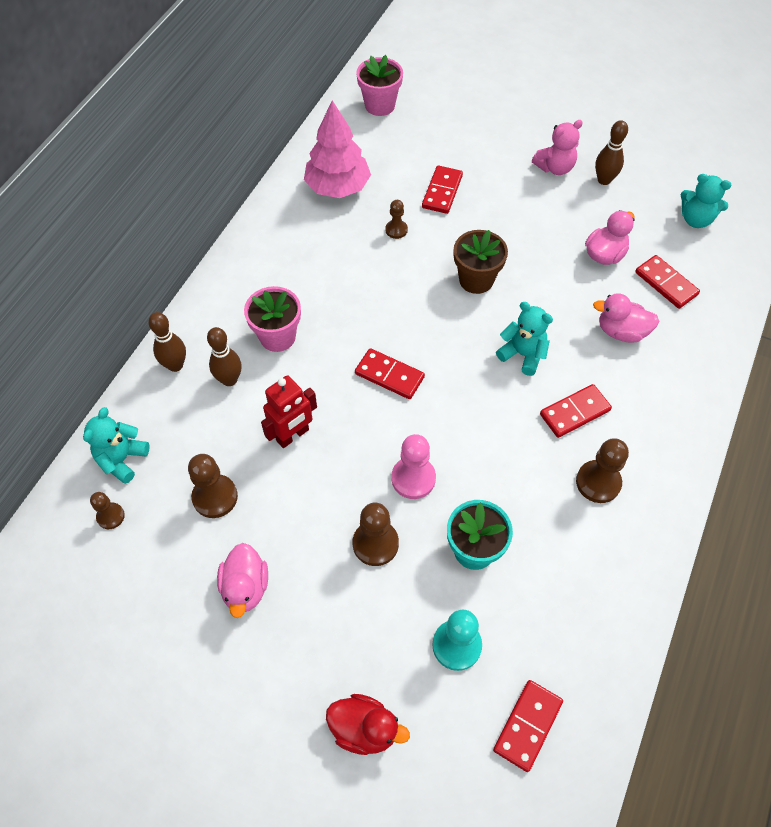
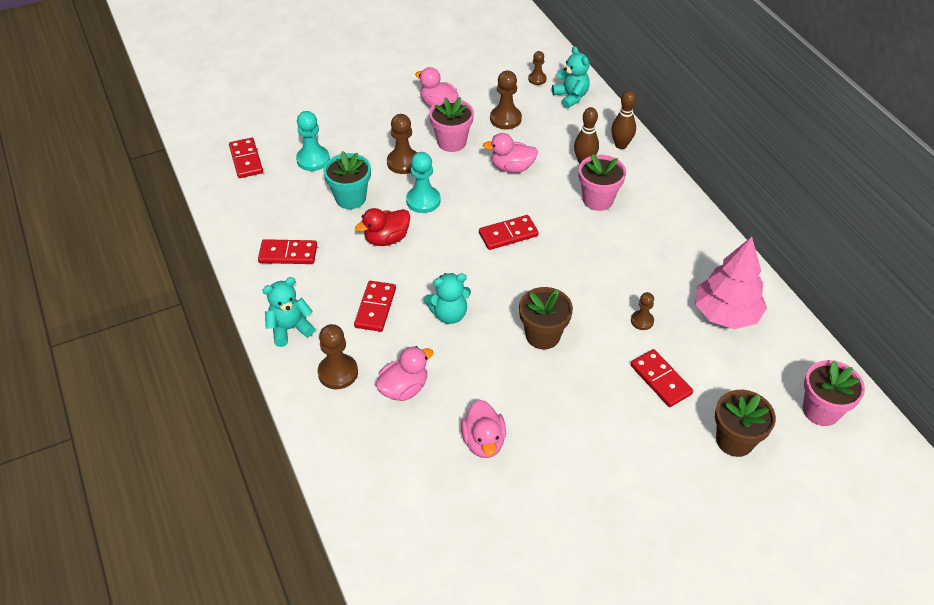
camera: 130 degrees right, 10 degrees down
(293, 435) = (512, 167): red robot -> pink duck
(300, 521) = (452, 142): none -> pink flower pot
(364, 729) = (319, 108): red duck -> red duck (386, 239)
(413, 478) = (423, 201): pink pawn -> turquoise pawn
(451, 133) = (734, 440): none -> brown flower pot
(555, 167) = (618, 489): pink teddy bear -> none
(598, 482) = (318, 281): brown pawn -> brown pawn (338, 372)
(604, 180) = (567, 517): brown bowling pin -> none
(666, 283) = (412, 460): red domino -> red domino (288, 254)
(696, 219) = (451, 552): turquoise teddy bear -> turquoise teddy bear (290, 328)

